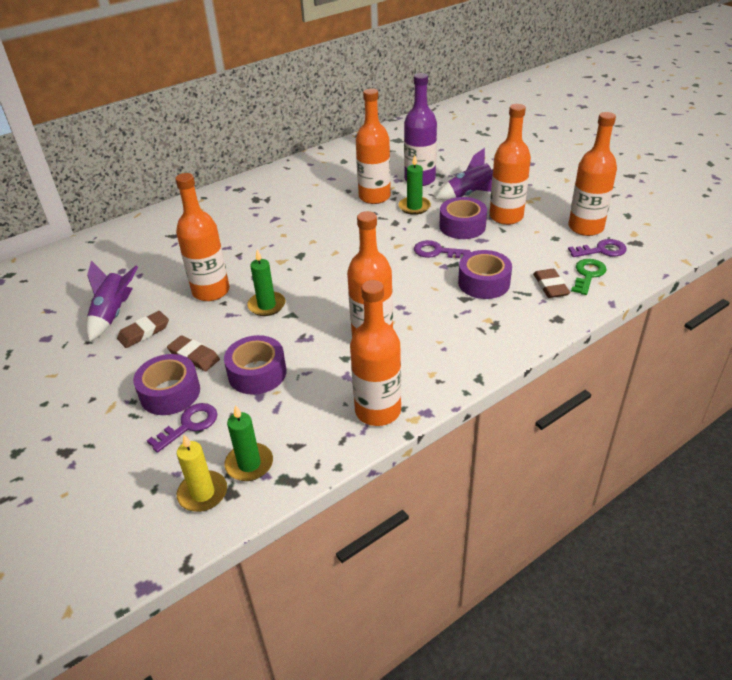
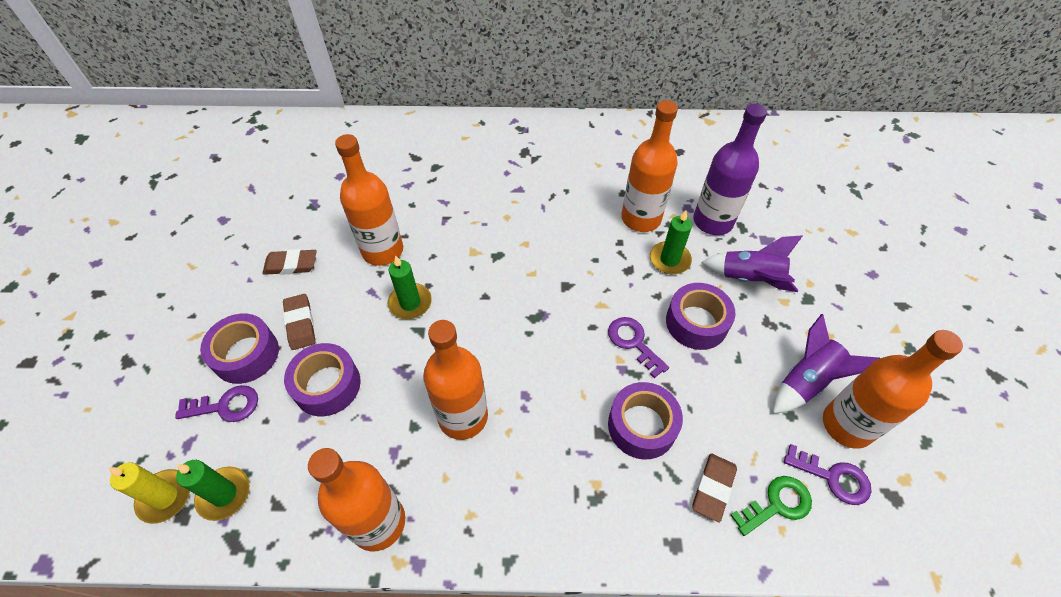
camera: 35 degrees right, 15 degrees up
(113, 315) = (288, 226): purple rocket -> purple rocket (806, 381)
(506, 217) = (761, 341): orange bottle -> none

